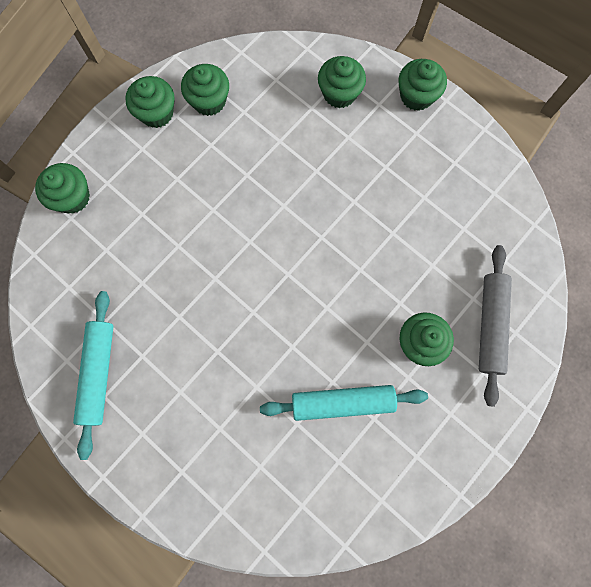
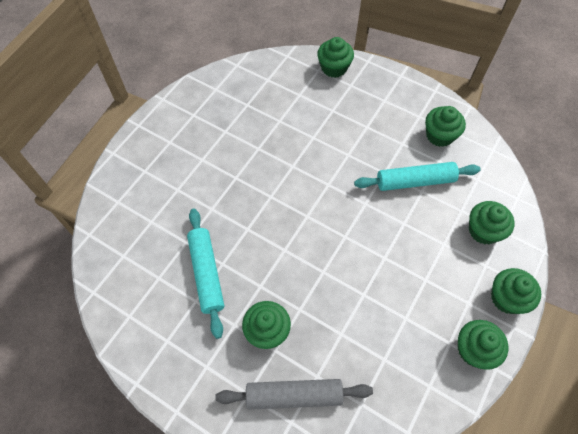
camera: 80 degrees right, 15 degrees down
(99, 373) = (209, 109): turquoise rolling pin -> turquoise rolling pin (415, 181)
(156, 113) = (417, 103): green cupcake -> green cupcake (474, 349)

